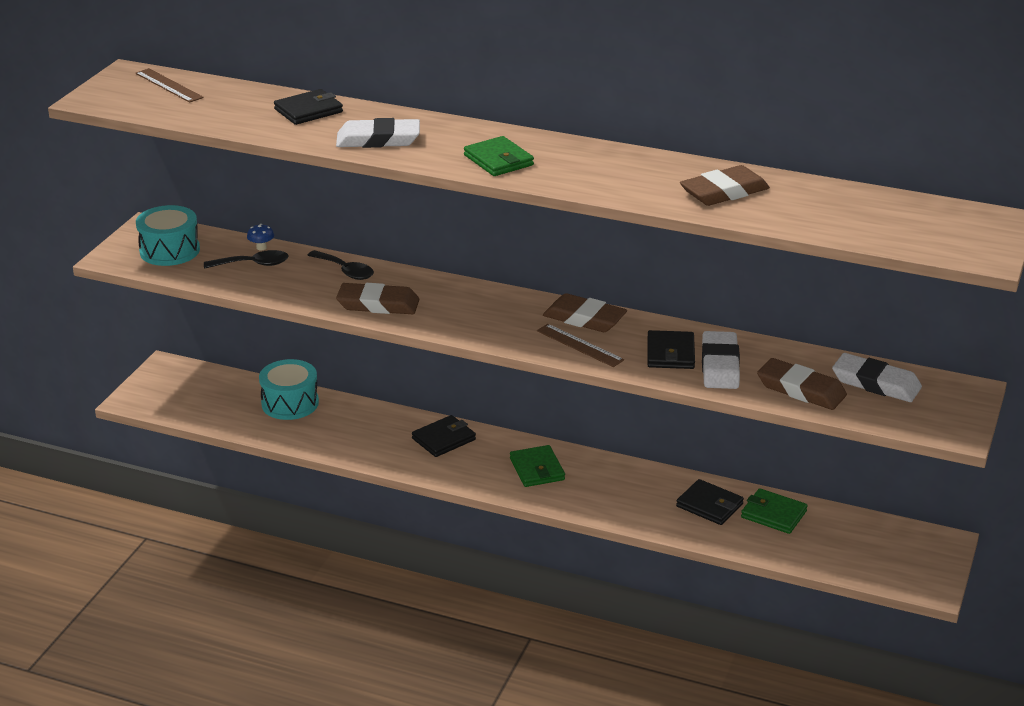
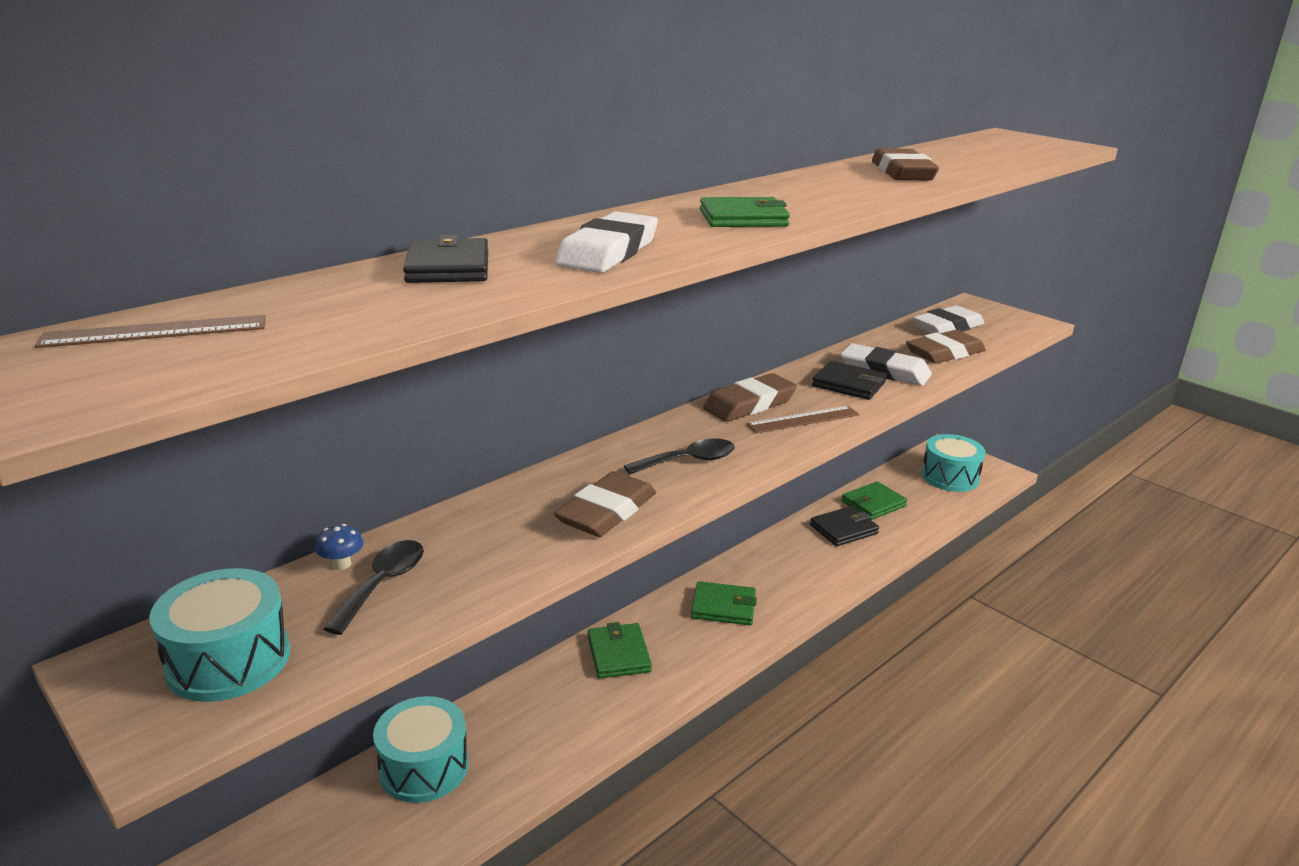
camera: 65 degrees left, 5 degrees down
(345, 271) = (493, 513): black spoon -> black spoon (688, 461)
(443, 439) = (618, 654): black wallet -> green wallet
(881, 553) = (950, 477): none -> turquoise drum

